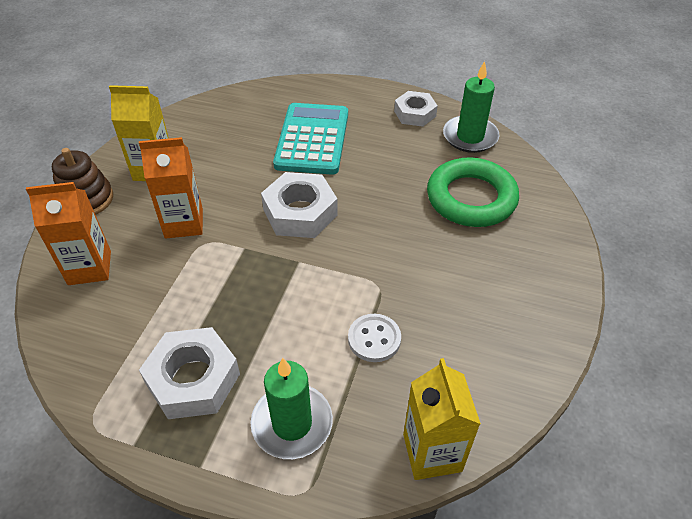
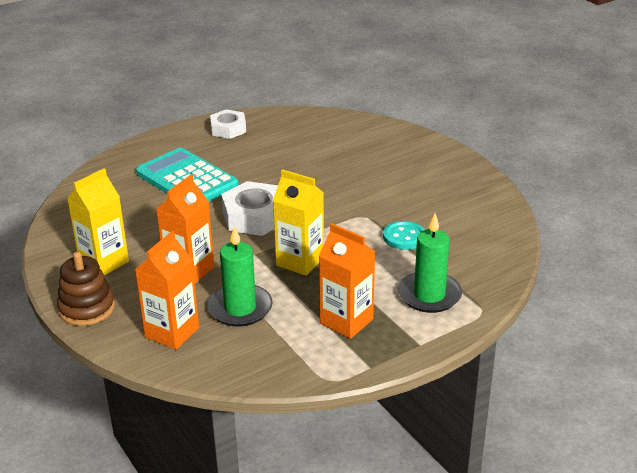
camera: 50 degrees left, 15 degrees down
(193, 379) = (346, 321): white nut -> orange carton
(374, 339) = (404, 237): white button -> turquoise button
(432, 452) = (506, 254): yellow carton -> yellow carton (300, 261)
(470, 137) = (284, 121): green candle -> green candle (240, 308)
(471, 198) = (339, 149): green ring -> none

